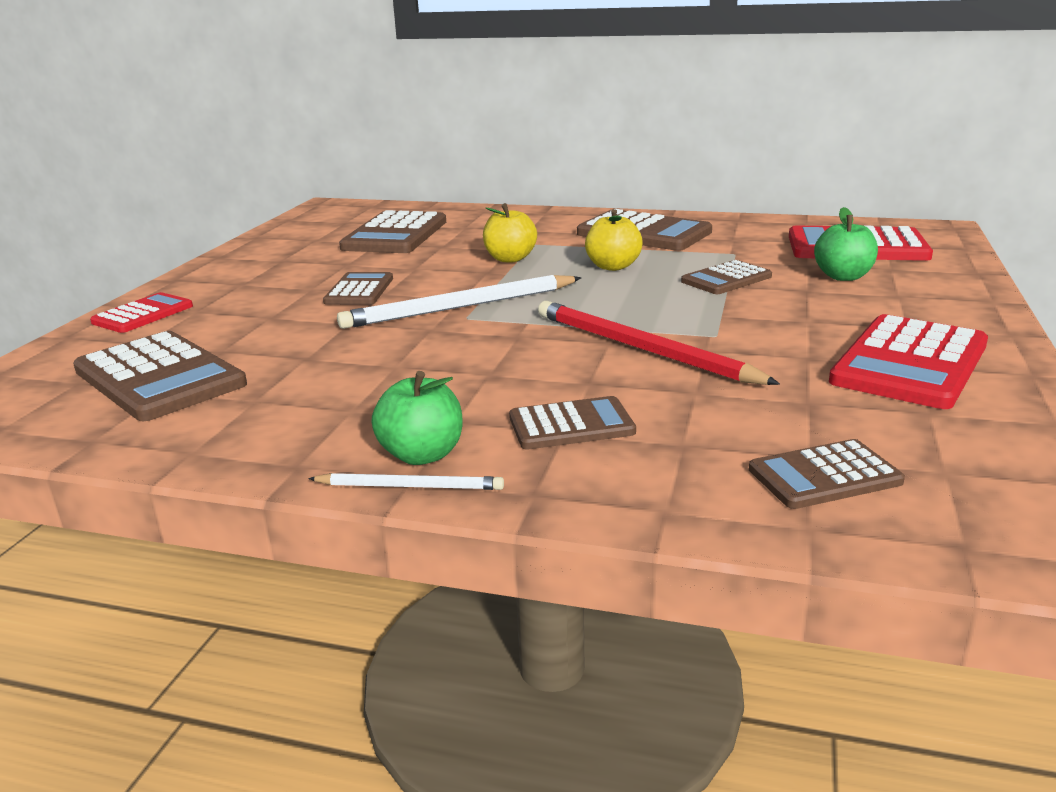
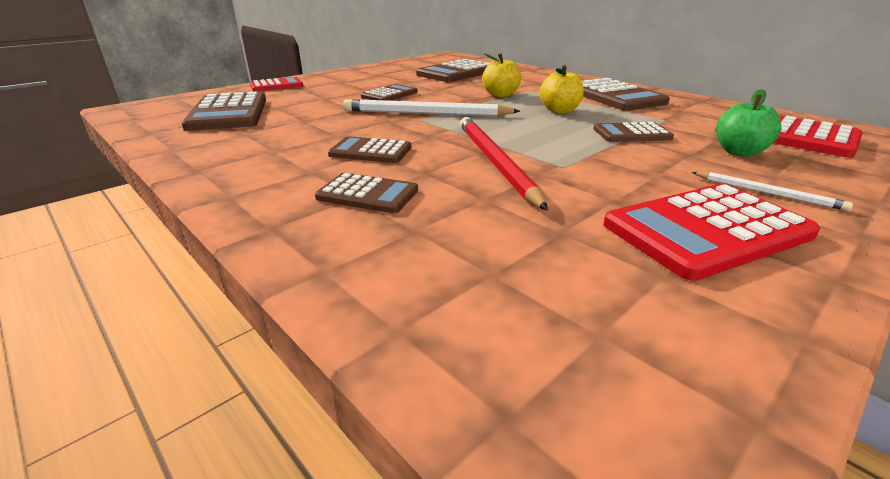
camera: 30 degrees right, 5 degrees up
(410, 486) = (221, 199): white pencil -> white pencil (767, 193)
(422, 455) = (259, 184): green apple -> none
(824, 476) = (480, 294): brown calculator -> brown calculator (370, 151)

